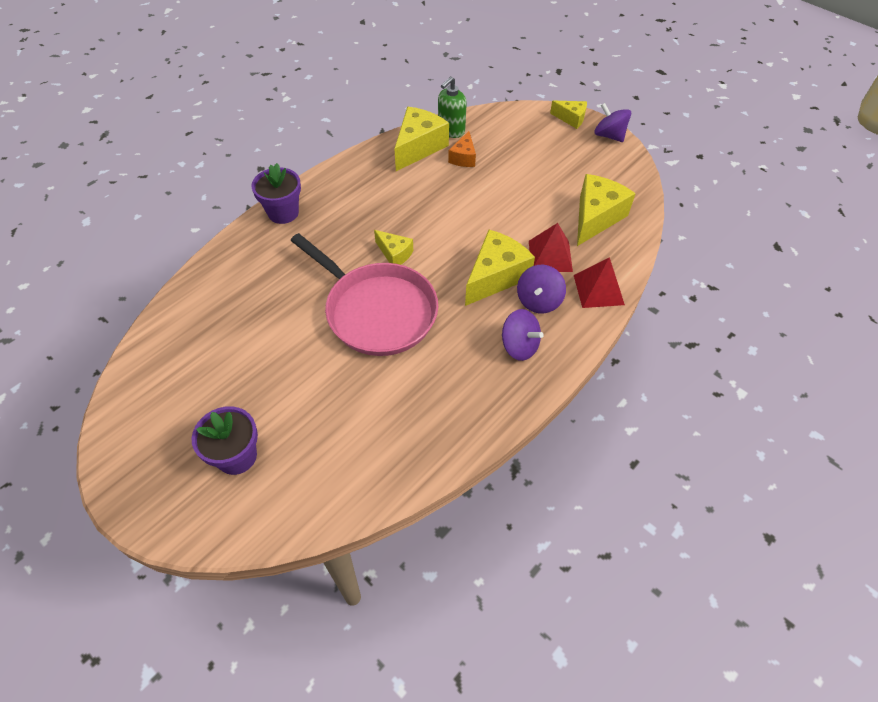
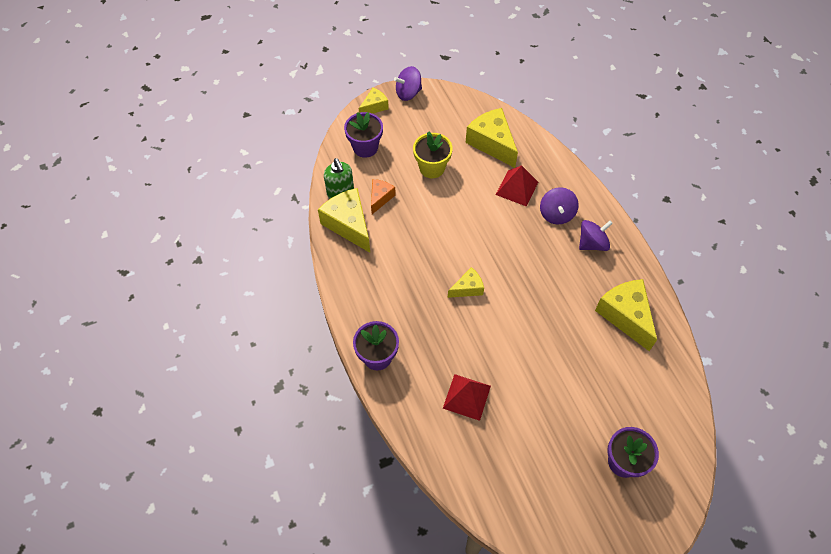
camera: 65 degrees left, 5 degrees up
(377, 311) = (522, 322): pink pan -> none
(463, 158) = (380, 198): orange cheese -> orange cheese turned 105 degrees counterclockwise
(495, 276) = (522, 230): yellow cheese -> yellow cheese (625, 316)
(516, 129) = (365, 147): none -> purple flower pot
(527, 182) = (432, 168): none -> yellow flower pot
(538, 301) = (556, 214): purple spinning top -> purple spinning top turned 45 degrees clockwise
(598, 289) = (561, 174): red pyramid -> red pyramid (466, 397)

